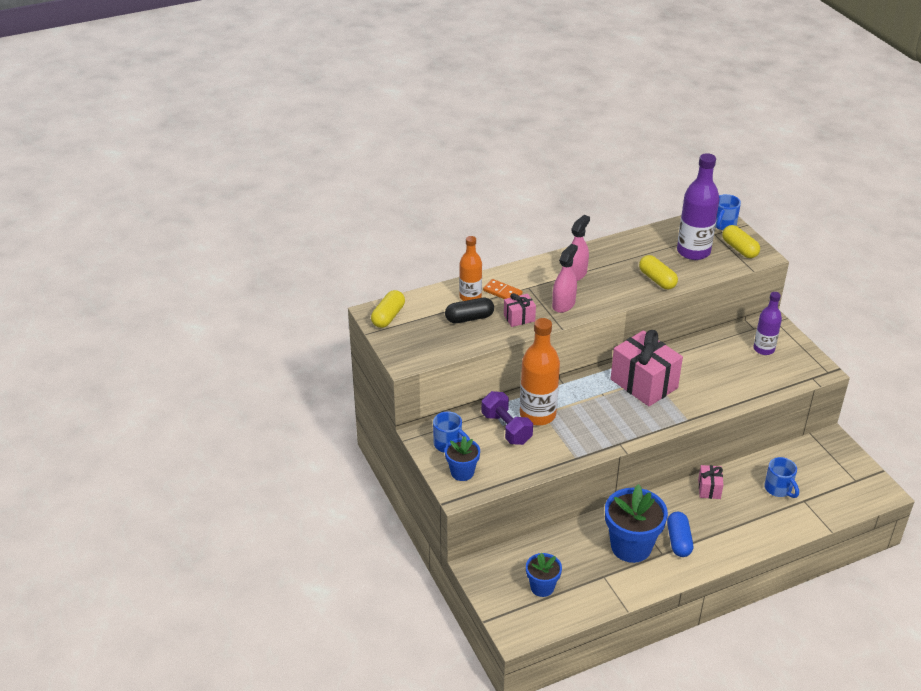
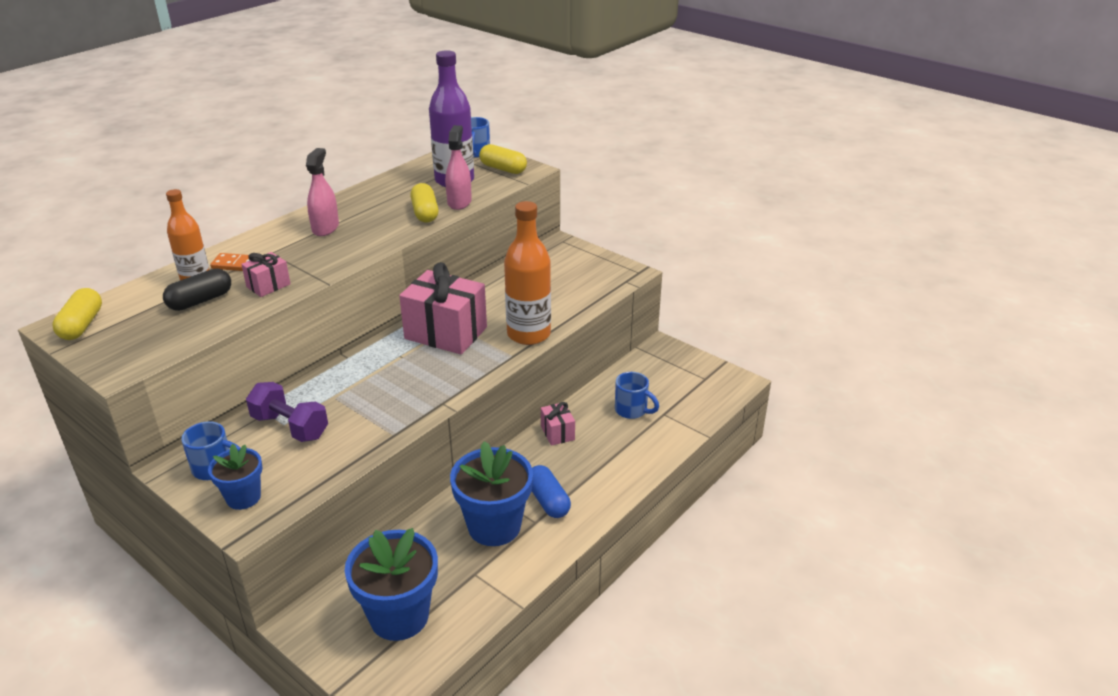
camera: 25 degrees left, 5 degrees down
(537, 415) = (327, 400): orange bottle -> orange bottle (529, 334)
(542, 587) = (399, 616): blue flower pot -> blue flower pot, size x1.76
(563, 304) = (321, 259): pink spray bottle -> pink spray bottle (459, 202)
(657, 280) = (425, 213): yellow capsule -> yellow capsule turned 45 degrees clockwise
(764, 349) = (562, 268): purple bottle -> none

